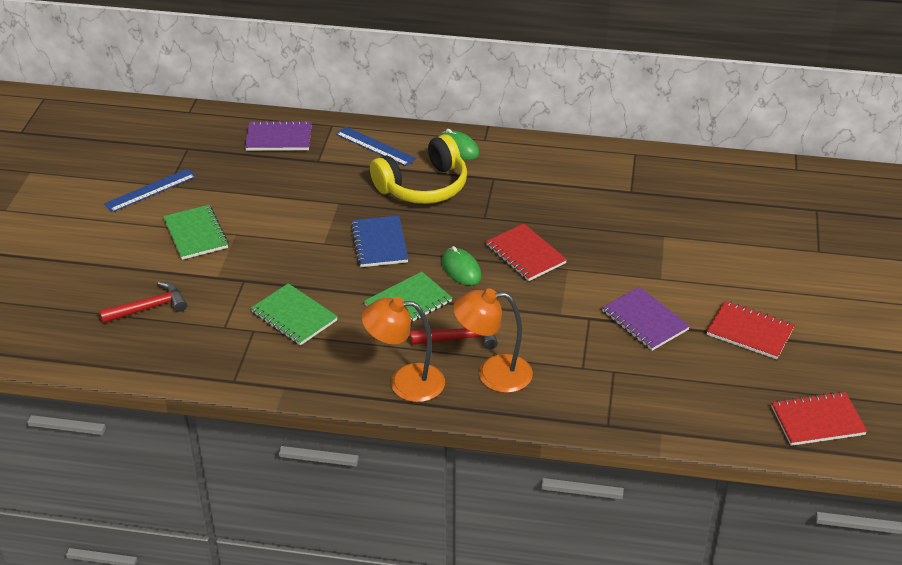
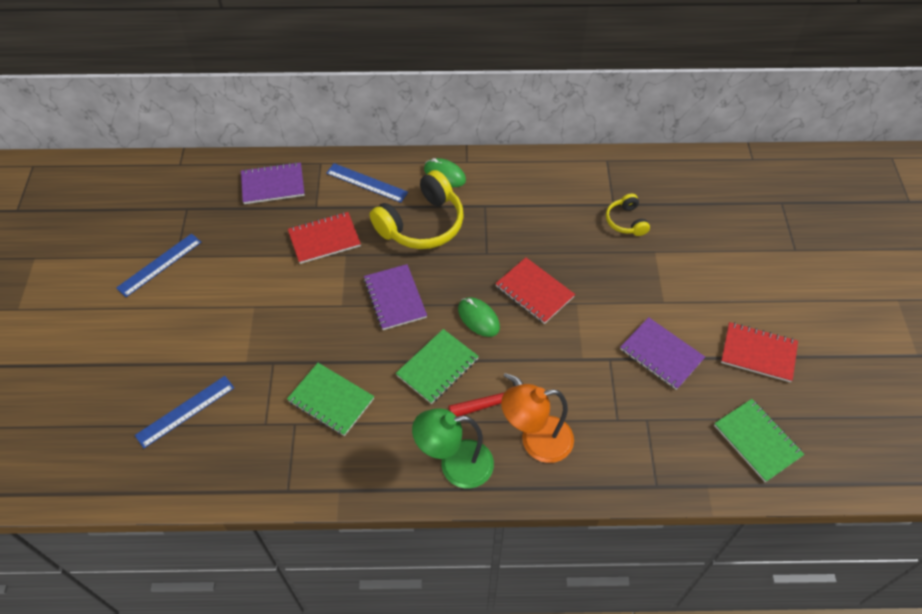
camera: 10 degrees left, 15 degrees up
(149, 308) = (185, 411): red hammer -> blue ruler
(196, 234) = (215, 312): green notebook -> green notebook (757, 441)
(379, 243) = (395, 298): blue notebook -> purple notebook
(405, 382) = (455, 465): orange lamp -> green lamp
(640, 207) = (626, 221): none -> yellow headphones
(817, 421) = (844, 449): red notebook -> red notebook (324, 239)

